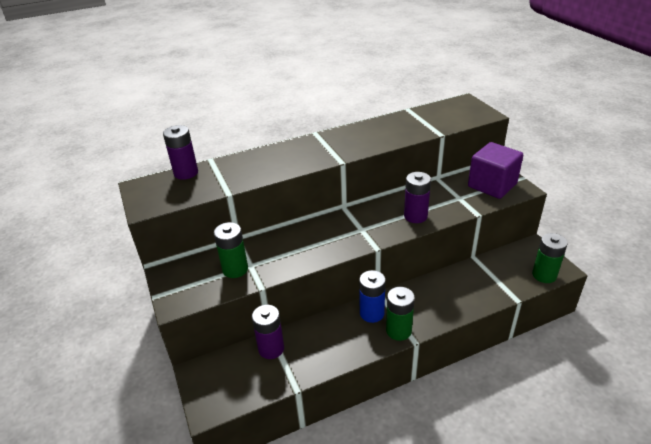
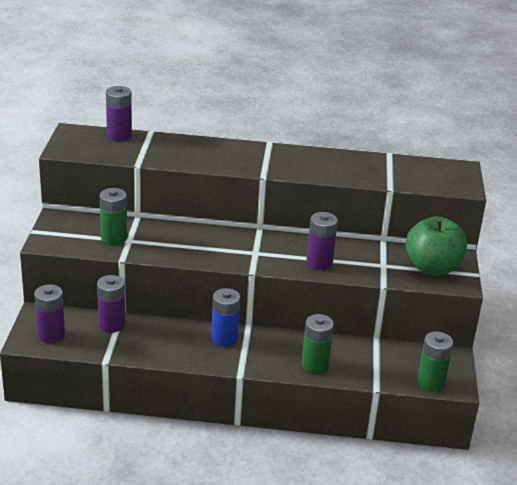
camera: 25 degrees right, 5 degrees down
(226, 388) = (51, 335): none -> purple battery
(398, 330) = (234, 361): green battery -> green battery (315, 365)
(492, 185) = (432, 268): purple cube -> green apple

